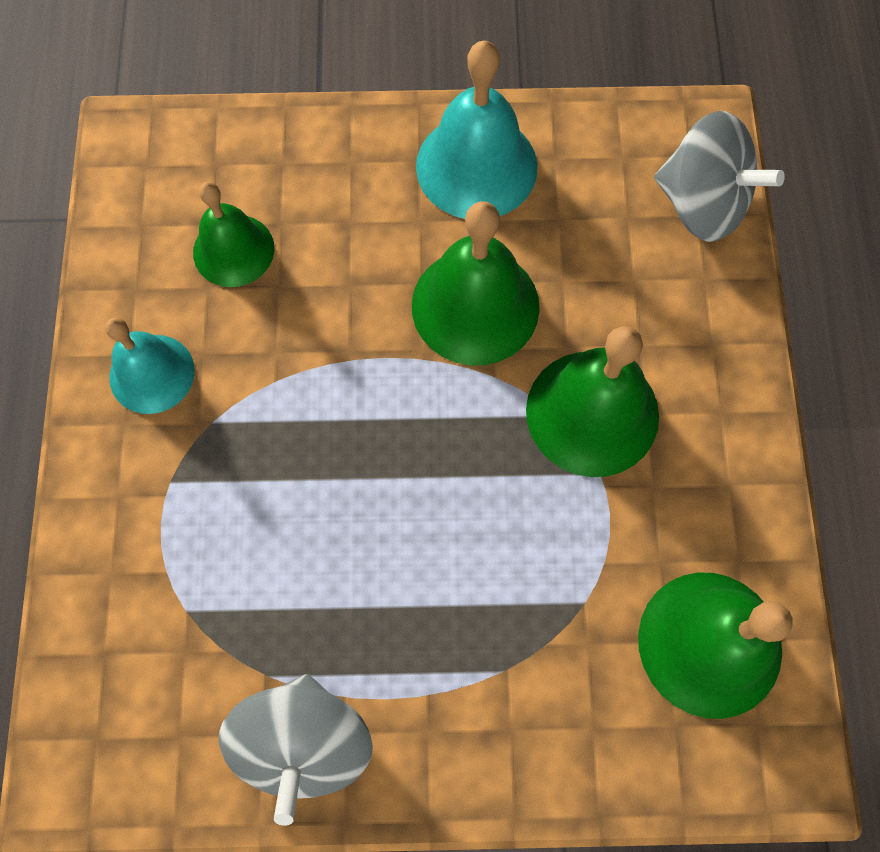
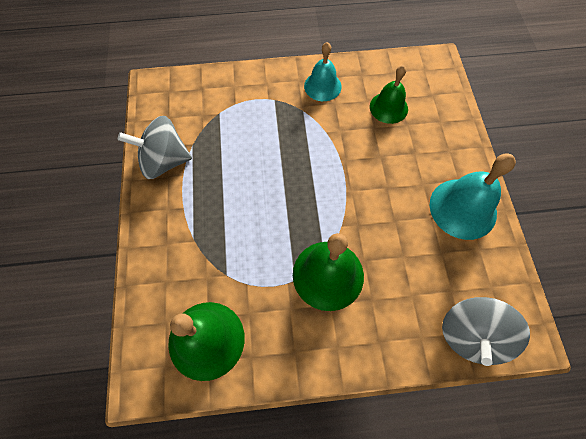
camera: 85 degrees right, 5 degrees down
(475, 306) = (379, 213): green bell -> none

